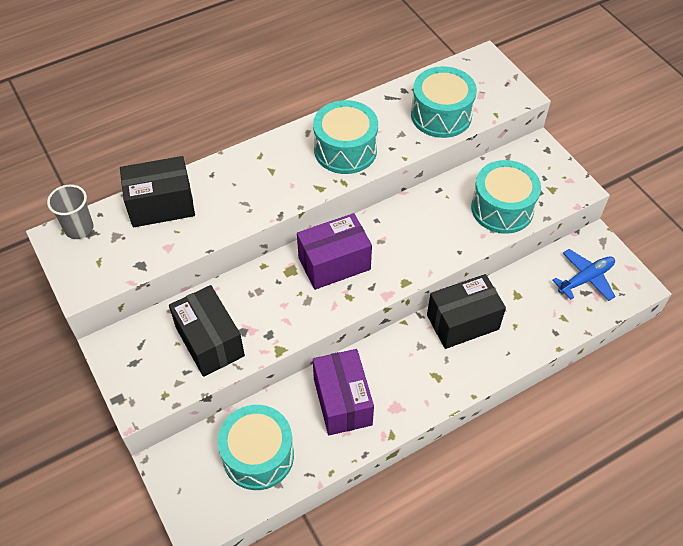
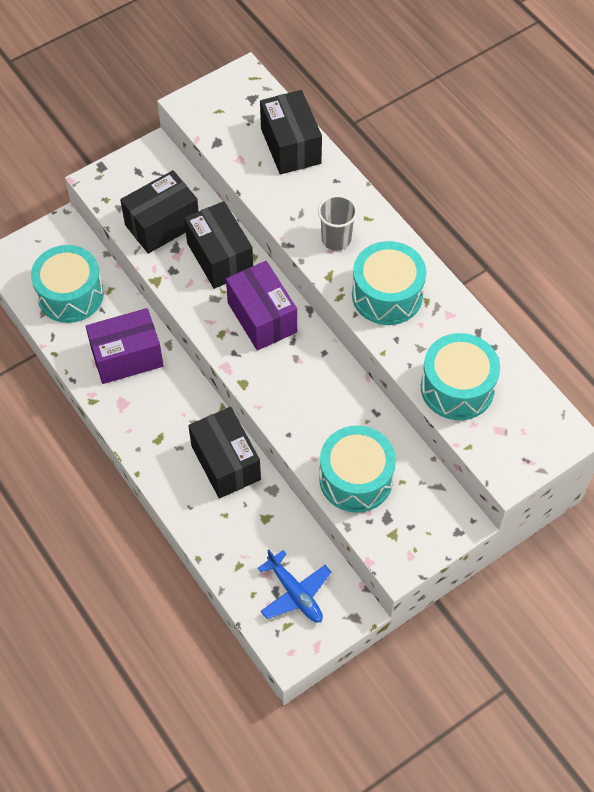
camera: 85 degrees right, 5 degrees up
(79, 228) = (255, 89): grey cup -> grey cup (336, 239)
(260, 293) = (220, 257): none -> black box

